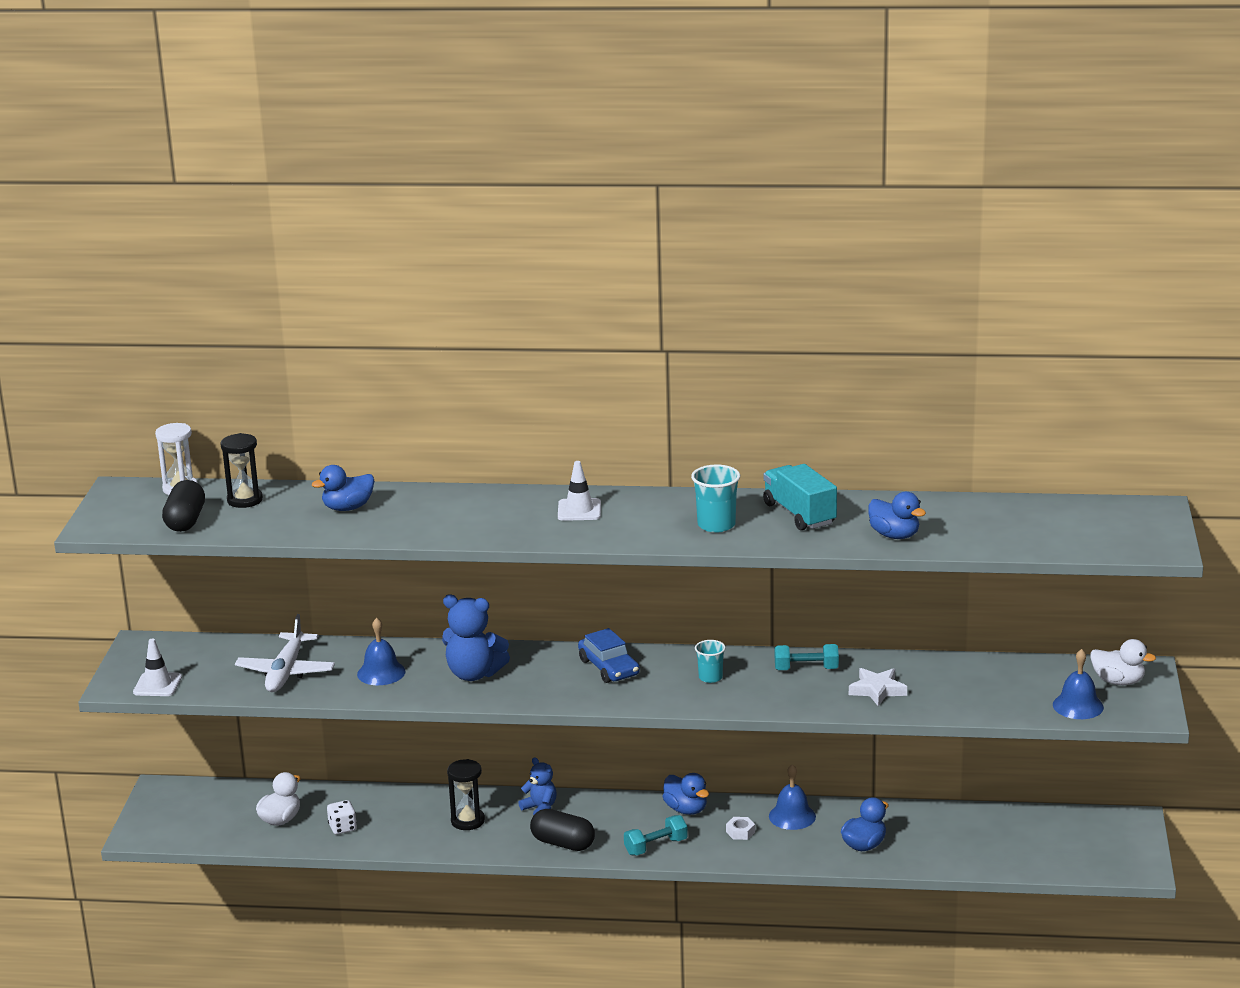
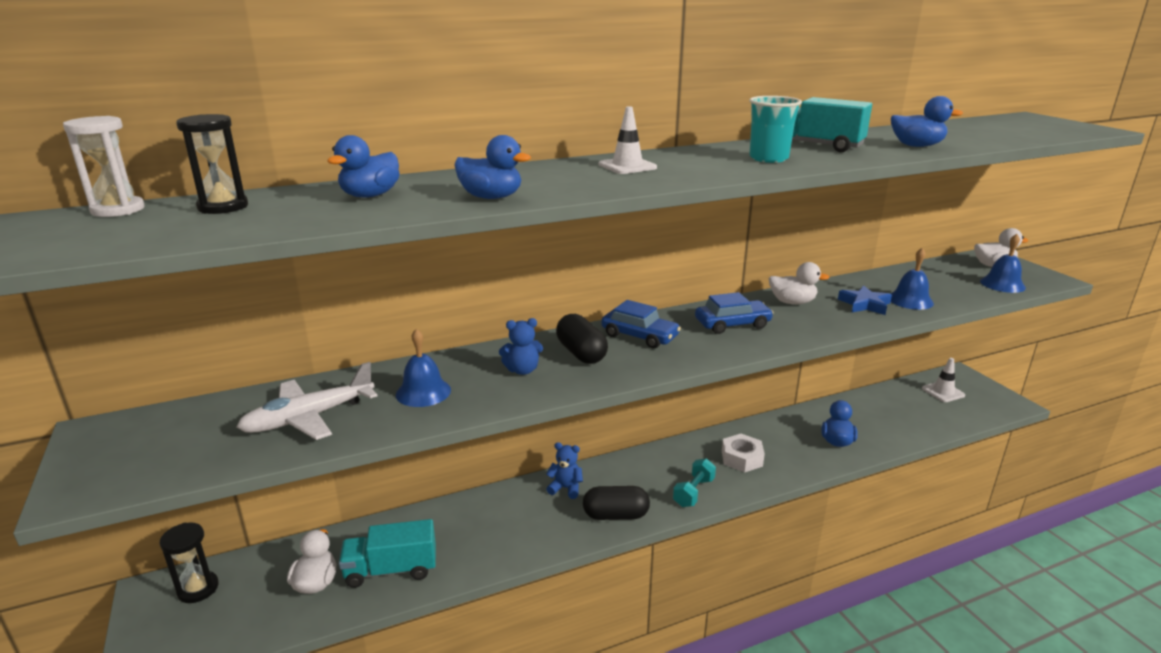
camera: 30 degrees left, 0 degrees up
(157, 685) = (138, 476): white traffic cone -> white traffic cone (943, 392)
(185, 521) = (145, 234): black capsule -> black capsule (581, 353)
(286, 672) = (309, 417): white plane -> white plane turned 75 degrees clockwise
(342, 828) = (391, 570): white dice -> turquoise truck
(467, 821) = (511, 521): black hourglass -> black hourglass (198, 589)
(474, 674) = (522, 370): blue teddy bear -> blue teddy bear, size x0.60
(686, 809) = (682, 452): blue duck -> blue duck (491, 197)
(710, 677) = (732, 324): turquoise cup -> blue car
(740, 832) = (741, 458): white nut -> white nut, size x1.75
(792, 816) = (762, 434): blue bell -> blue bell (910, 300)
(806, 669) = (792, 302): turquoise dumbbell -> white duck
(877, 690) = (865, 304): white star -> blue star

